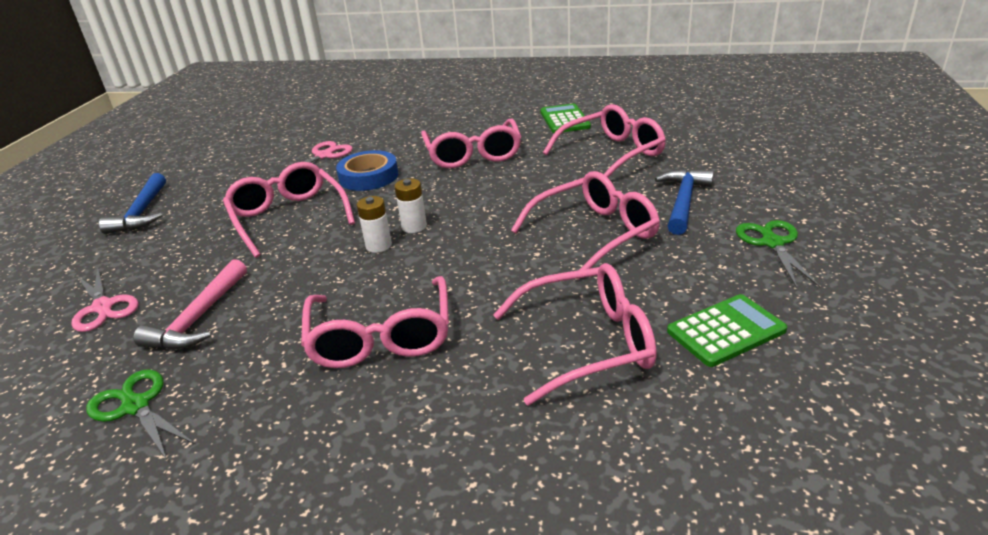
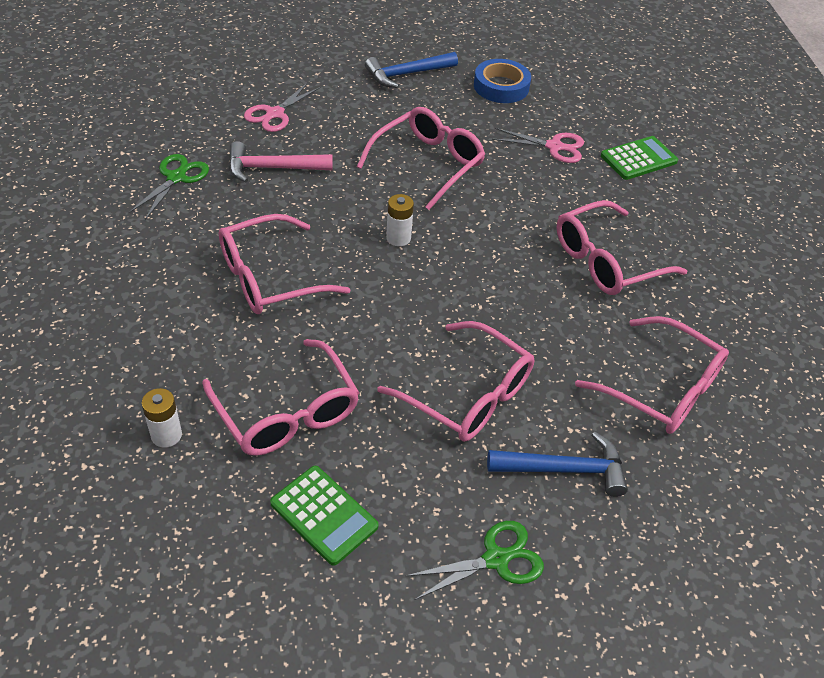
camera: 65 degrees right, 15 degrees up
(368, 176) = (523, 193): blue tape -> blue tape (501, 86)
(414, 226) = (438, 253): white battery -> white battery (166, 435)
(564, 119) = (743, 327): green calculator -> green calculator (638, 159)

